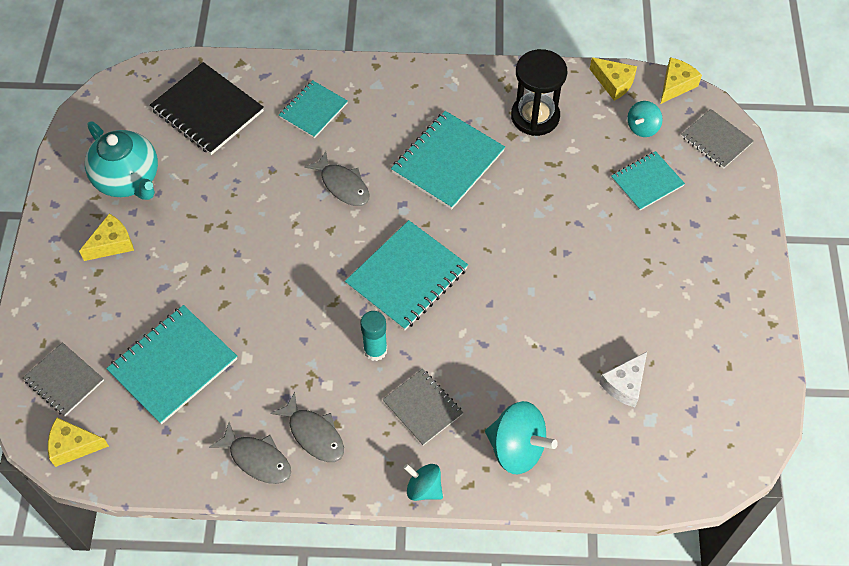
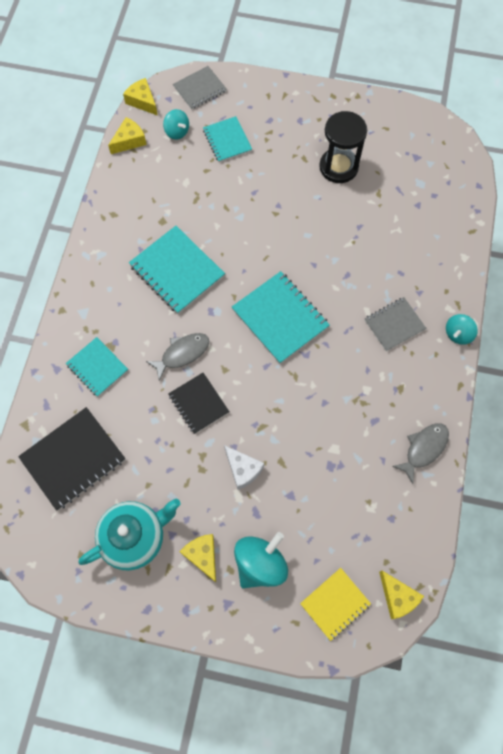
camera: 80 degrees left, 10 degrees up
(64, 380) = (335, 604): grey notebook -> yellow notebook
(73, 446) = (397, 597): yellow cheese -> yellow cheese turned 45 degrees counterclockwise
(173, 365) = (333, 508): turquoise notebook -> none
(284, 211) = (198, 403): none -> black notebook
(314, 434) = (407, 404): grey fish -> none
(375, 350) = (341, 350): turquoise glue stick -> none
(517, 448) = (433, 268): turquoise spinning top -> turquoise spinning top (260, 563)
(535, 116) = (148, 201): black hourglass -> black hourglass (338, 167)
(625, 384) = (392, 192): white cheese -> white cheese (243, 469)

